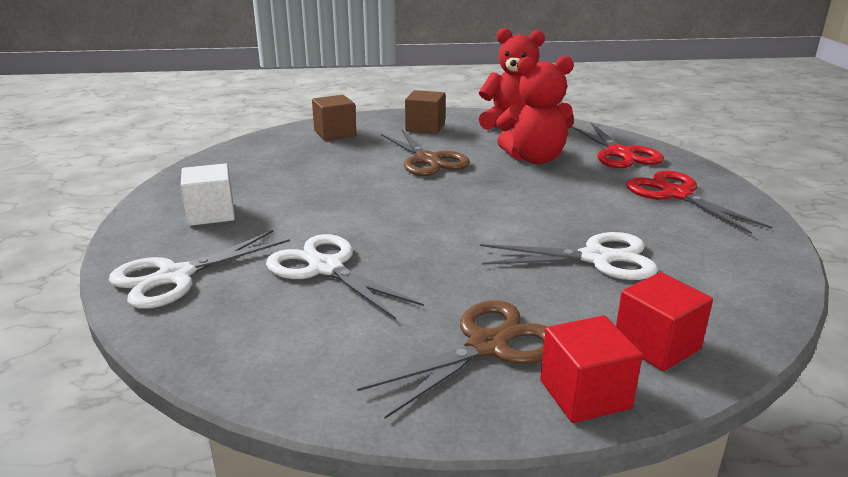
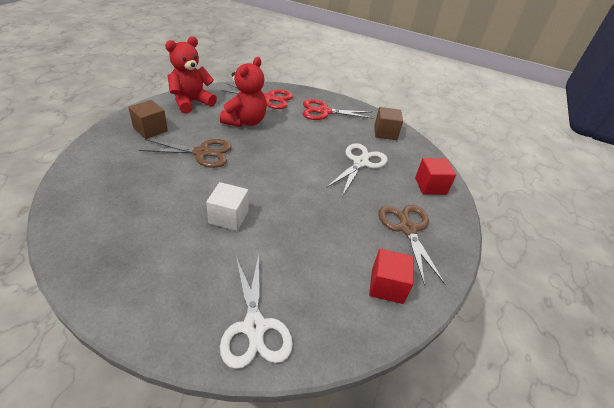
camera: 65 degrees left, 15 degrees up
(211, 214) = (173, 279): white cube -> white cube (229, 217)
(326, 268) = (300, 251): white scissors -> none
(335, 133) = (104, 166): brown cube -> brown cube (385, 133)
(585, 394) = (451, 220): red cube -> red cube (387, 286)

